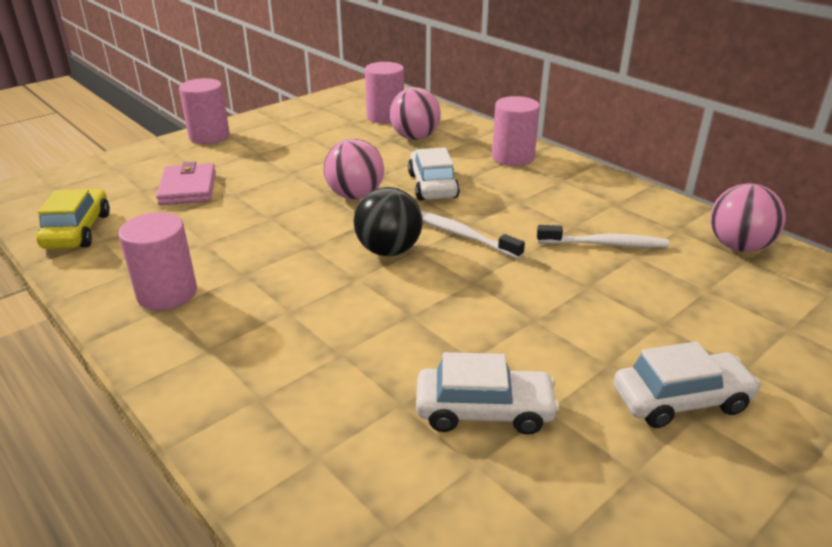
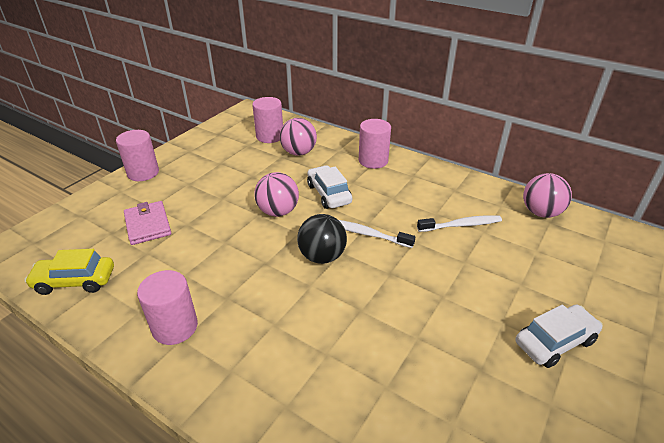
camera: 15 degrees left, 5 degrees up
(77, 231) = (75, 281): yellow car -> yellow car turned 75 degrees counterclockwise
(484, 411) = (441, 379): white car -> none

